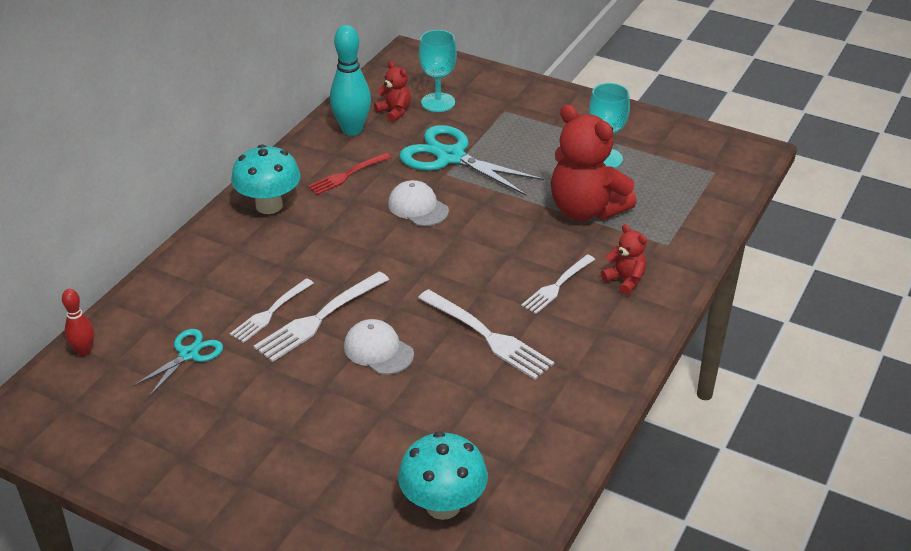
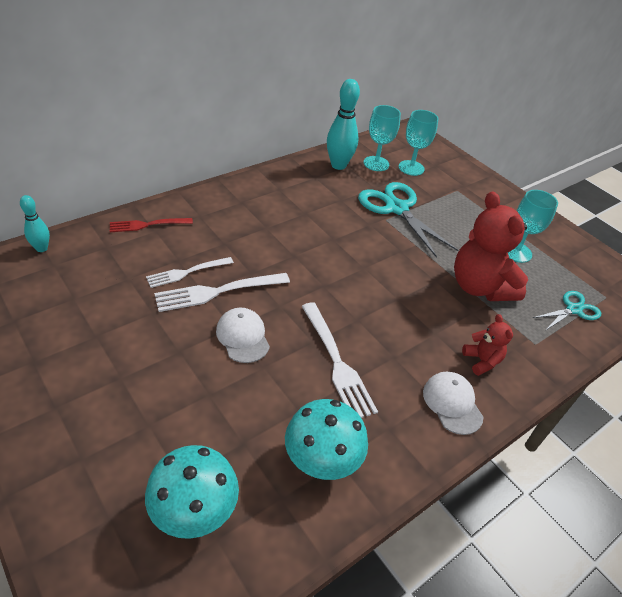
camera: 20 degrees right, 5 degrees up
(84, 351) = (42, 248): red bowling pin -> turquoise bowling pin
(188, 354) = (106, 280): turquoise scissors -> turquoise scissors (573, 309)
(269, 205) = (245, 195): turquoise mushroom -> turquoise mushroom (321, 461)
(347, 175) = (314, 194): red fork -> red fork (147, 225)
(394, 112) = (376, 163): red teddy bear -> turquoise goblet
(418, 207) = (349, 236): white cap -> white cap (452, 403)
(557, 286) = (420, 342): white fork -> none

